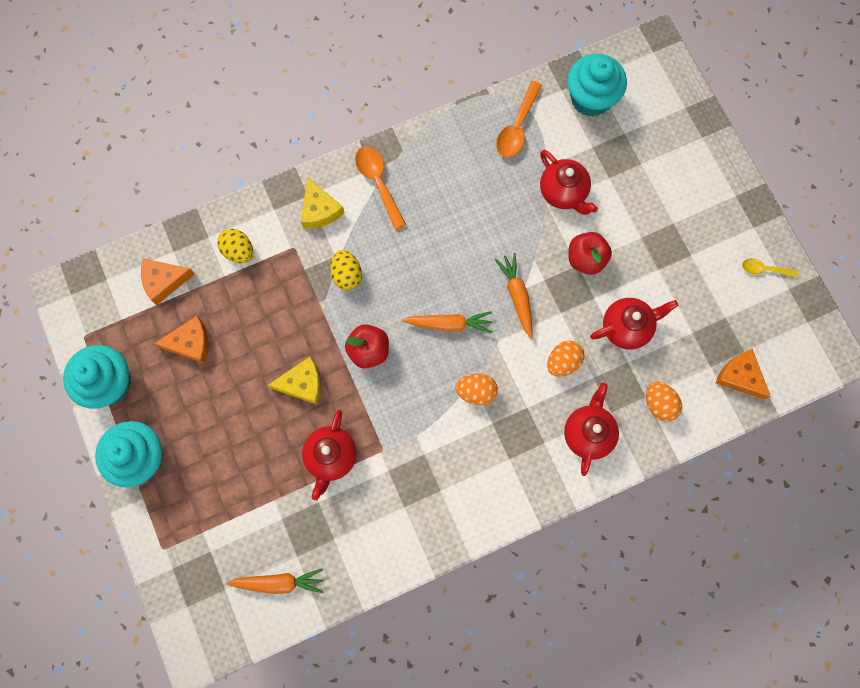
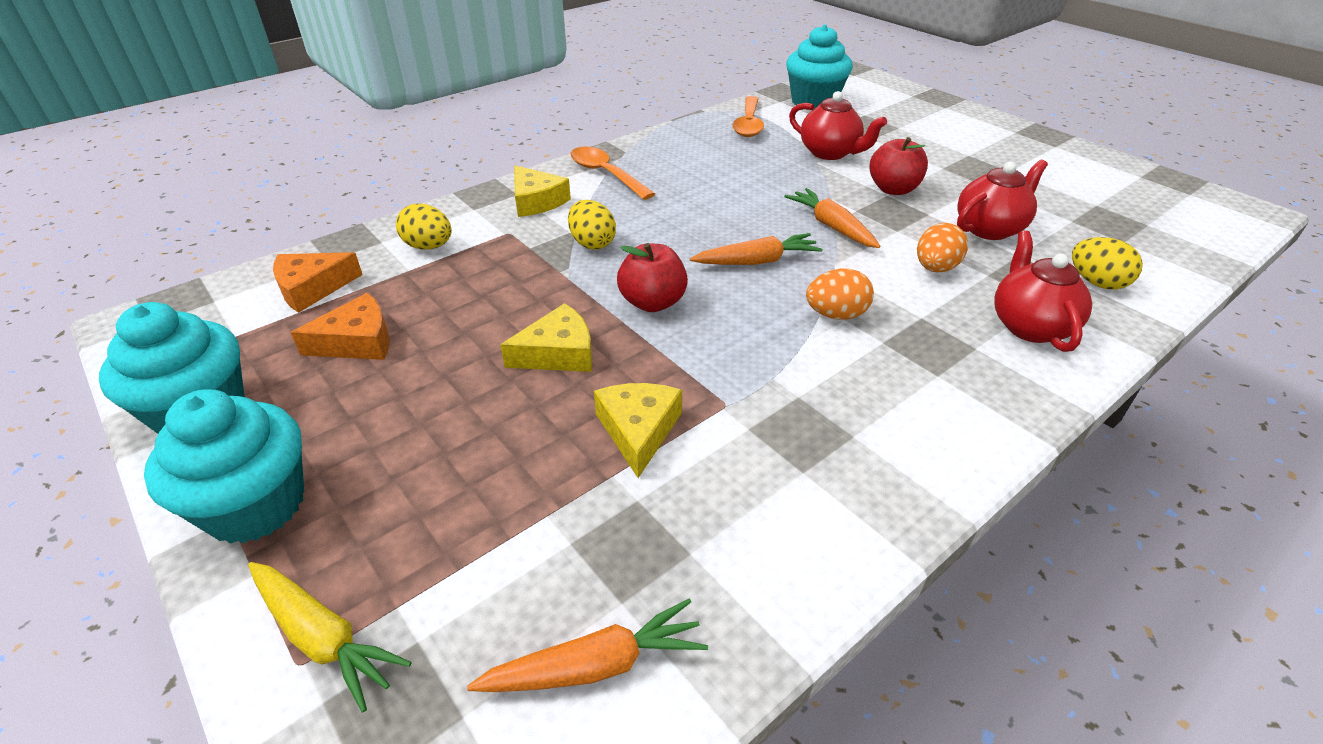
camera: 15 degrees left, 35 degrees down
(172, 539) = (323, 637): none -> yellow carrot
(331, 457) = (638, 430): red teapot -> yellow cheese
(659, 404) = (1096, 282): orange egg -> yellow egg
(739, 376) = (1167, 243): orange cheese -> none
(764, 269) = (1098, 168): yellow spoon -> none

